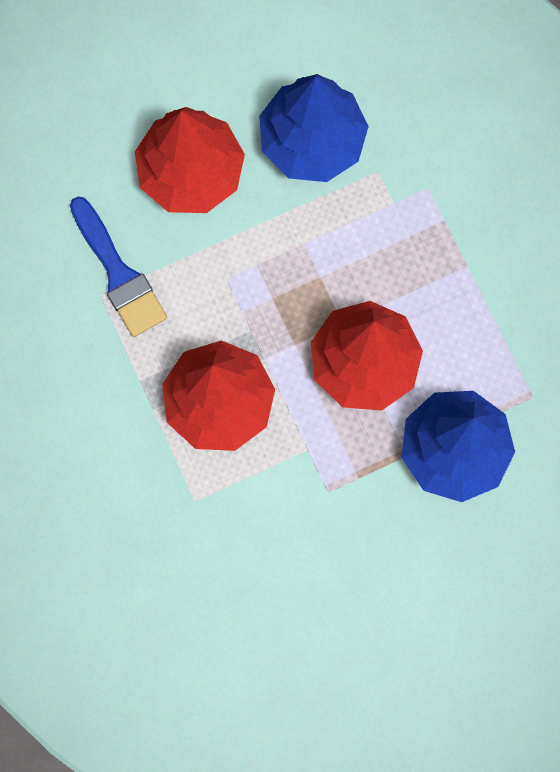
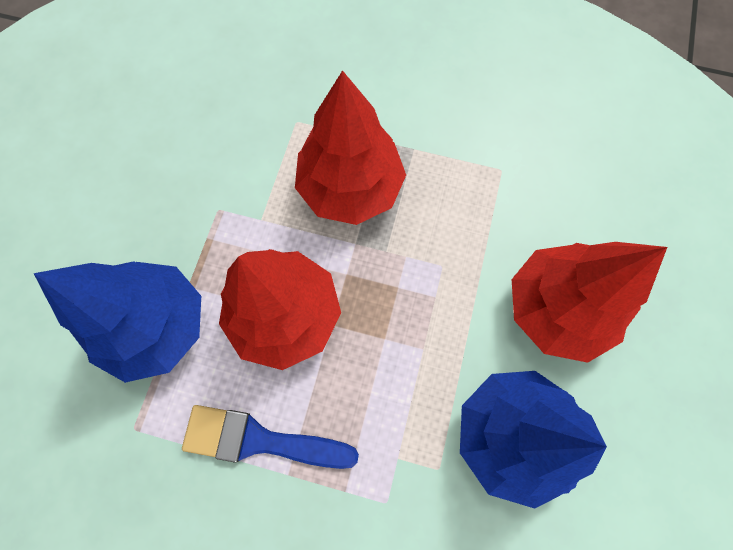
camera: 130 degrees right, 5 degrees down
(119, 274) = (509, 193): blue brush -> blue brush (259, 440)

